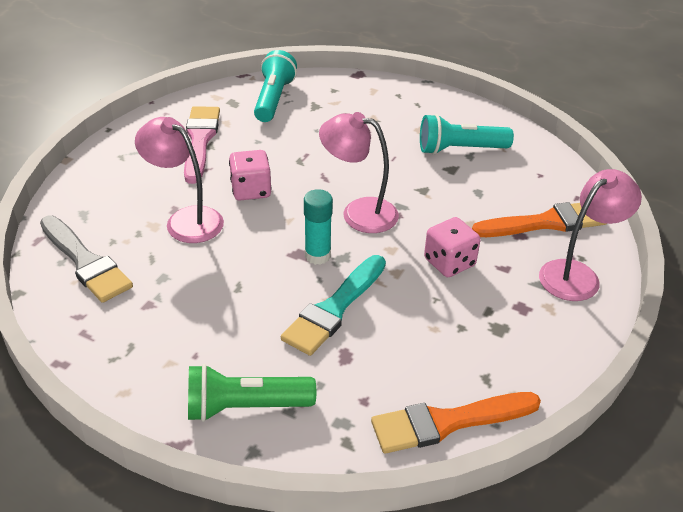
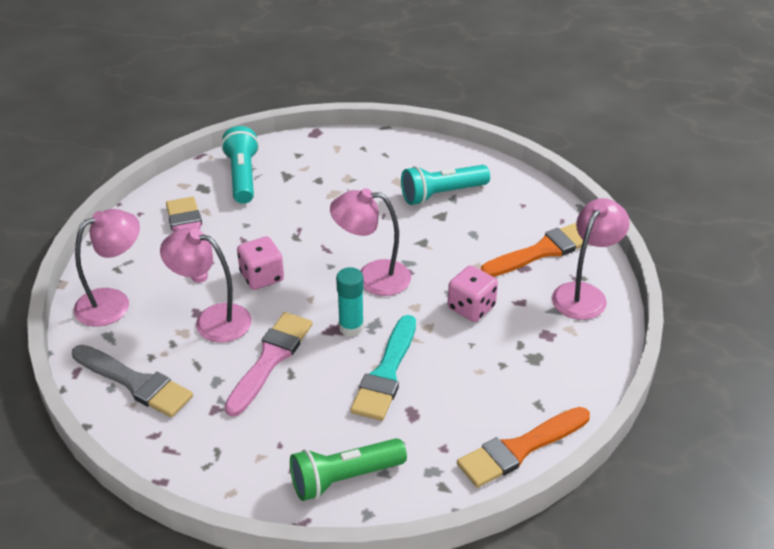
camera: 15 degrees left, 0 degrees up
(103, 185) = (113, 302): none -> pink lamp
(224, 269) = (270, 359): none -> pink brush

